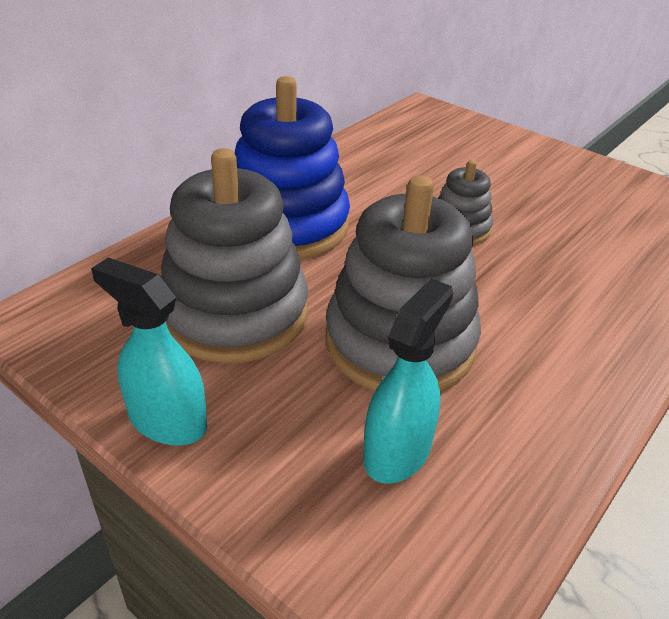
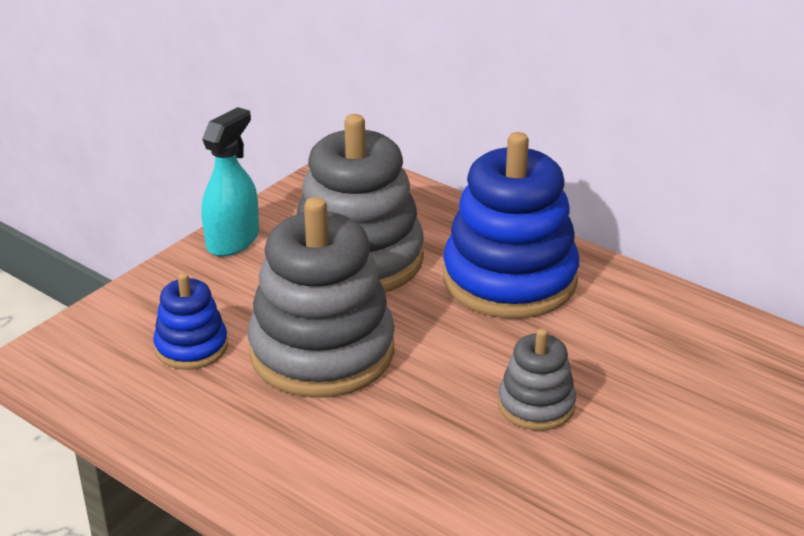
camera: 90 degrees right, 5 degrees down
(397, 451) = (191, 347): turquoise spray bottle -> blue stacking toy

